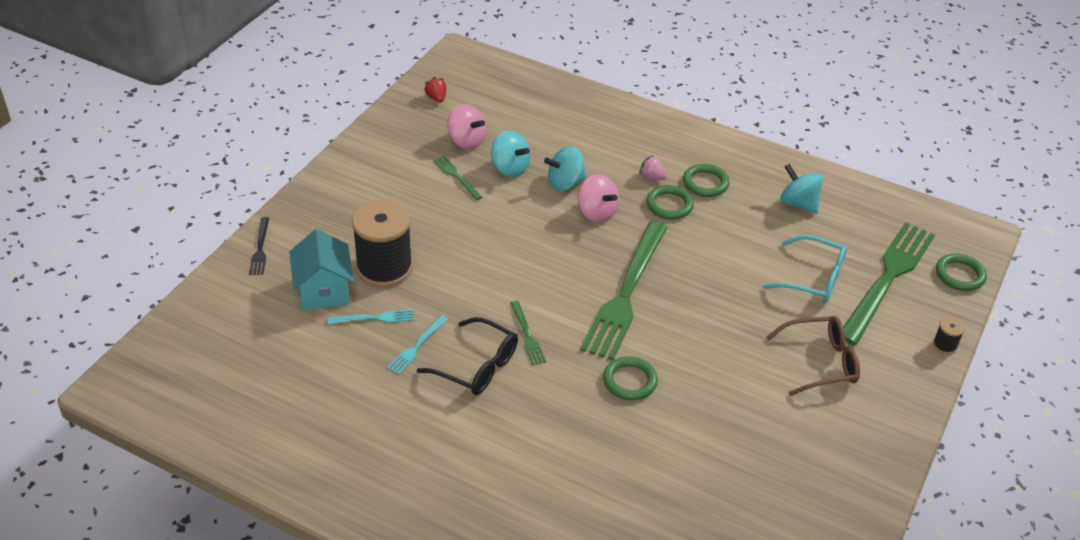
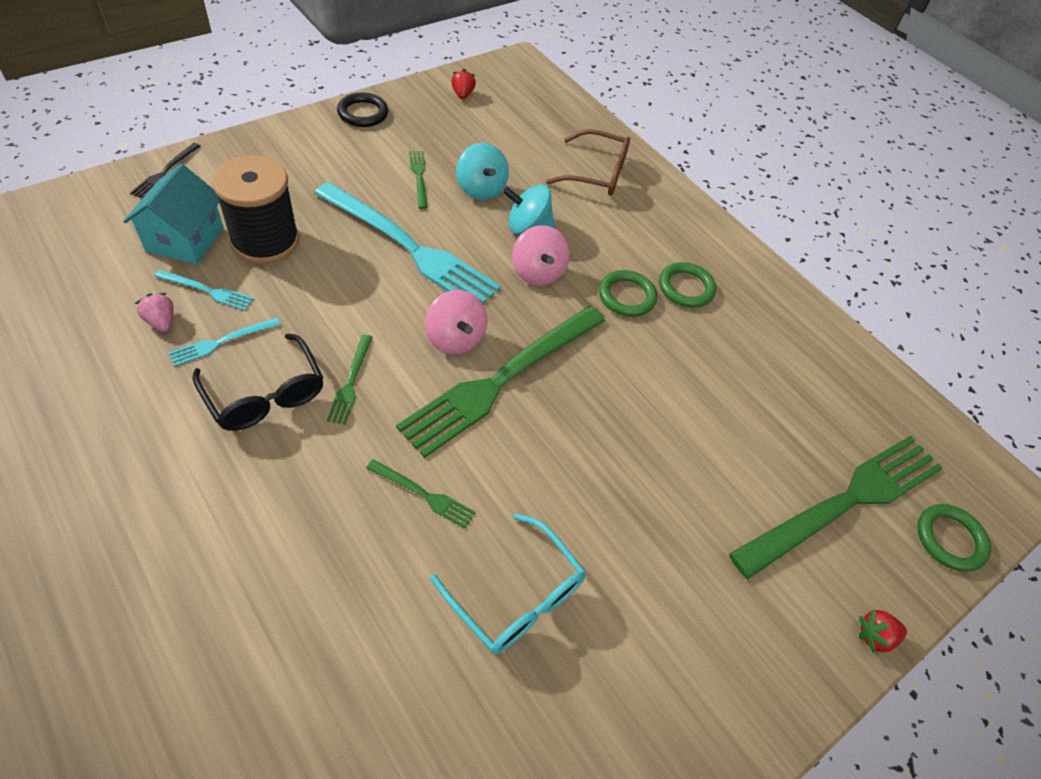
camera: 20 degrees right, 10 degrees up
(371, 143) = (363, 113): none -> black ring
(466, 141) = (458, 146): pink spinning top -> pink spinning top (455, 338)
(492, 231) = (409, 247): none -> turquoise fork
(629, 381) = (423, 494): green ring -> green fork
(651, 177) = (628, 257): pink strawberry -> pink strawberry (161, 321)
(798, 203) = (784, 356): turquoise spinning top -> none
(813, 278) = (745, 459): turquoise glasses -> turquoise glasses (516, 596)
(821, 362) = (685, 581): brown glasses -> brown glasses (597, 173)
(944, 345) = (874, 636): black spool -> red strawberry

